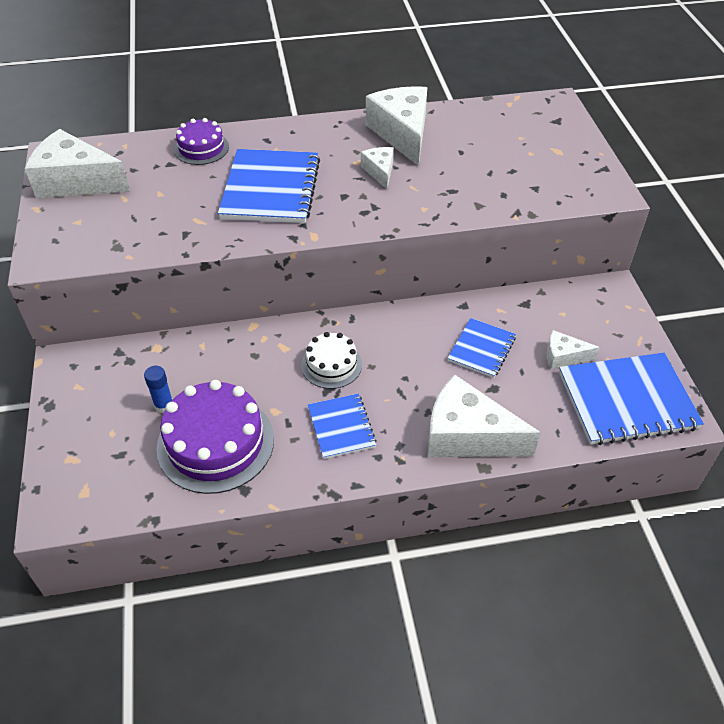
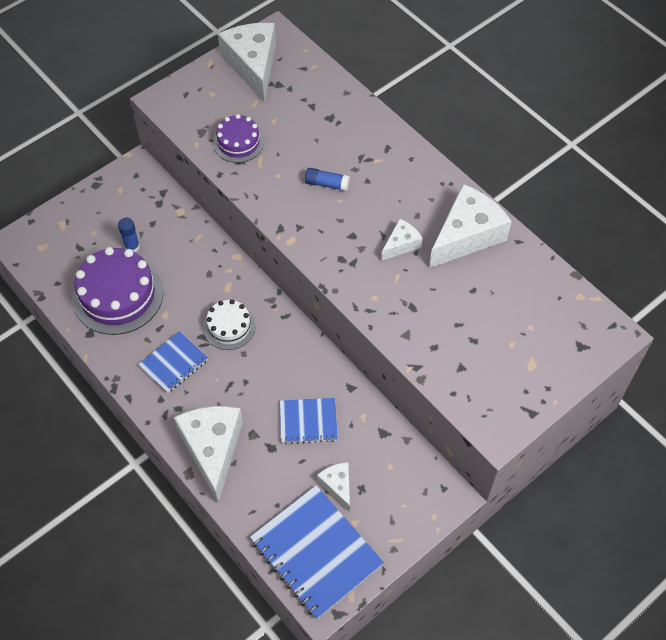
camera: 60 degrees right, 10 degrees up
(201, 148) = (345, 113): purple cake -> purple cake (238, 142)
(270, 189) = (327, 184): blue notebook -> blue glue stick

